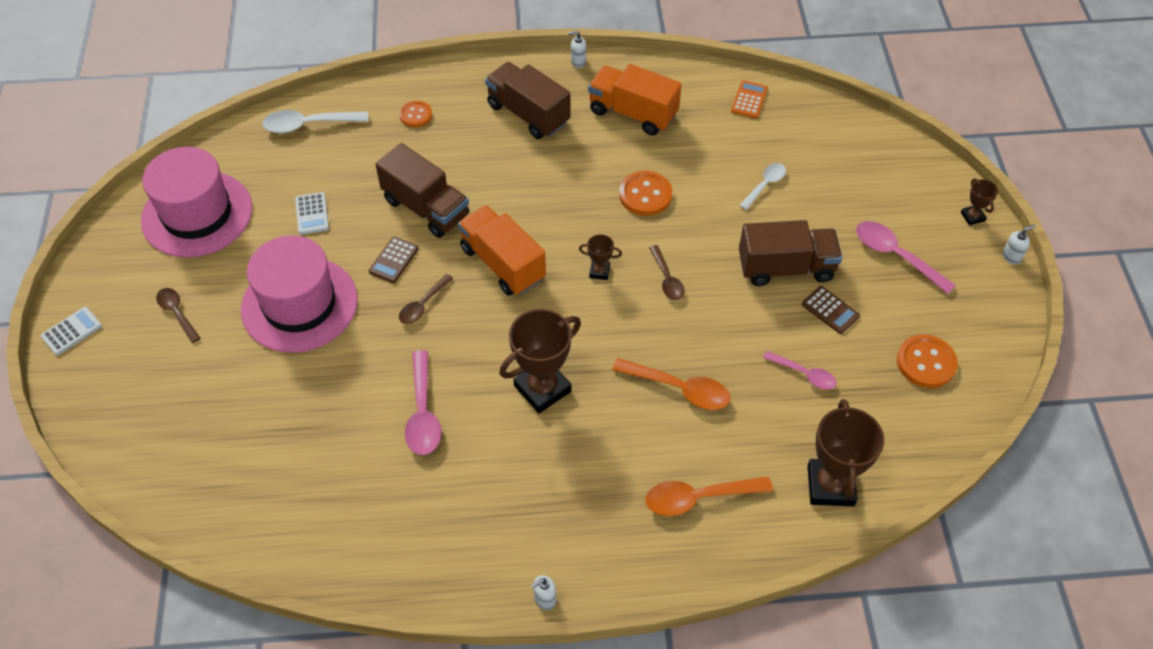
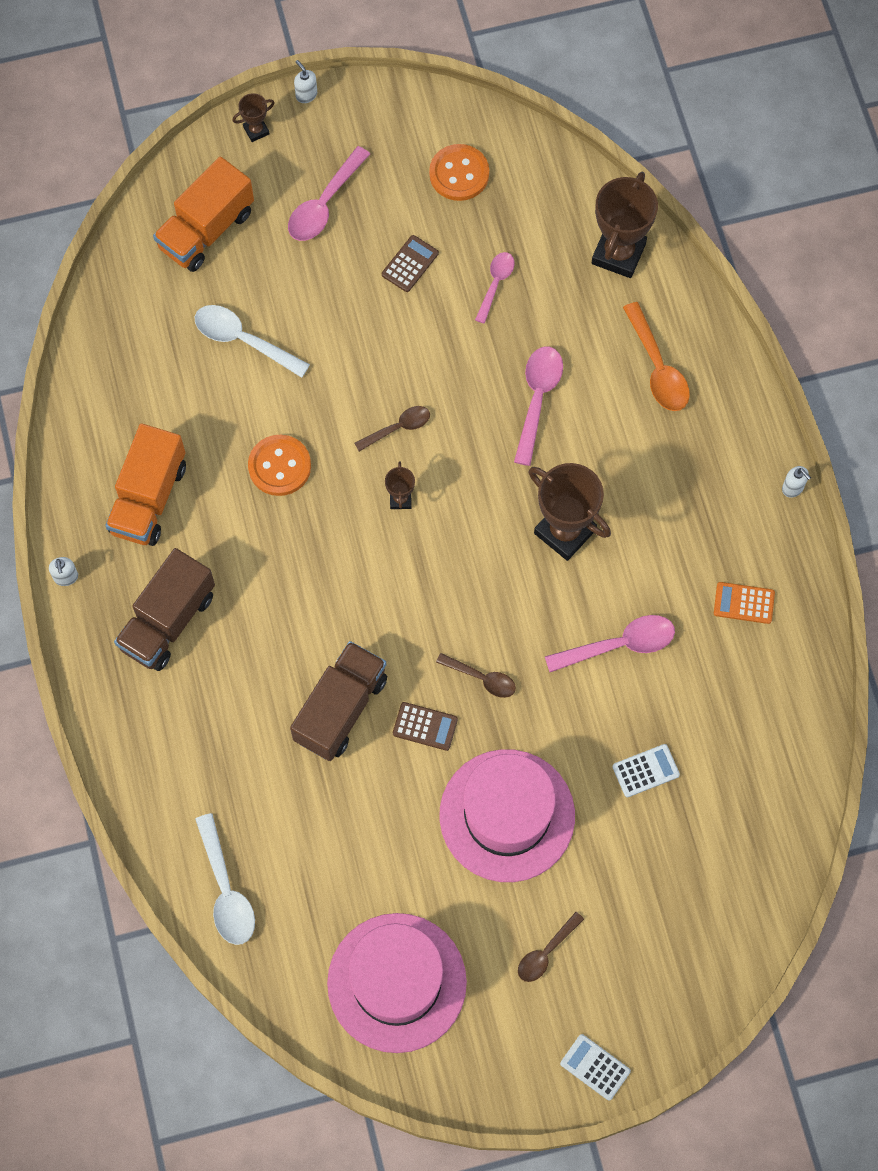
camera: 100 degrees left, 15 degrees up
(312, 214) = (372, 841): white calculator -> white calculator (645, 771)
(416, 115) = (189, 758): orange button -> none
(503, 264) = (408, 604): orange truck -> orange truck (206, 230)
(679, 389) = (537, 399): orange spoon -> pink spoon
(749, 100) = (107, 369): orange calculator -> orange calculator (744, 603)
(765, 185) = (243, 340): white spoon -> white spoon, size x1.57
(786, 268) = (360, 310): brown truck -> none
(830, 485) = (618, 253): brown trophy -> brown trophy turned 60 degrees counterclockwise

